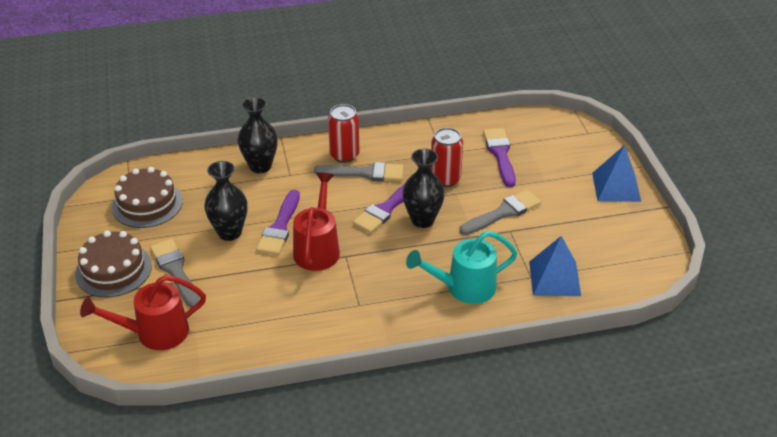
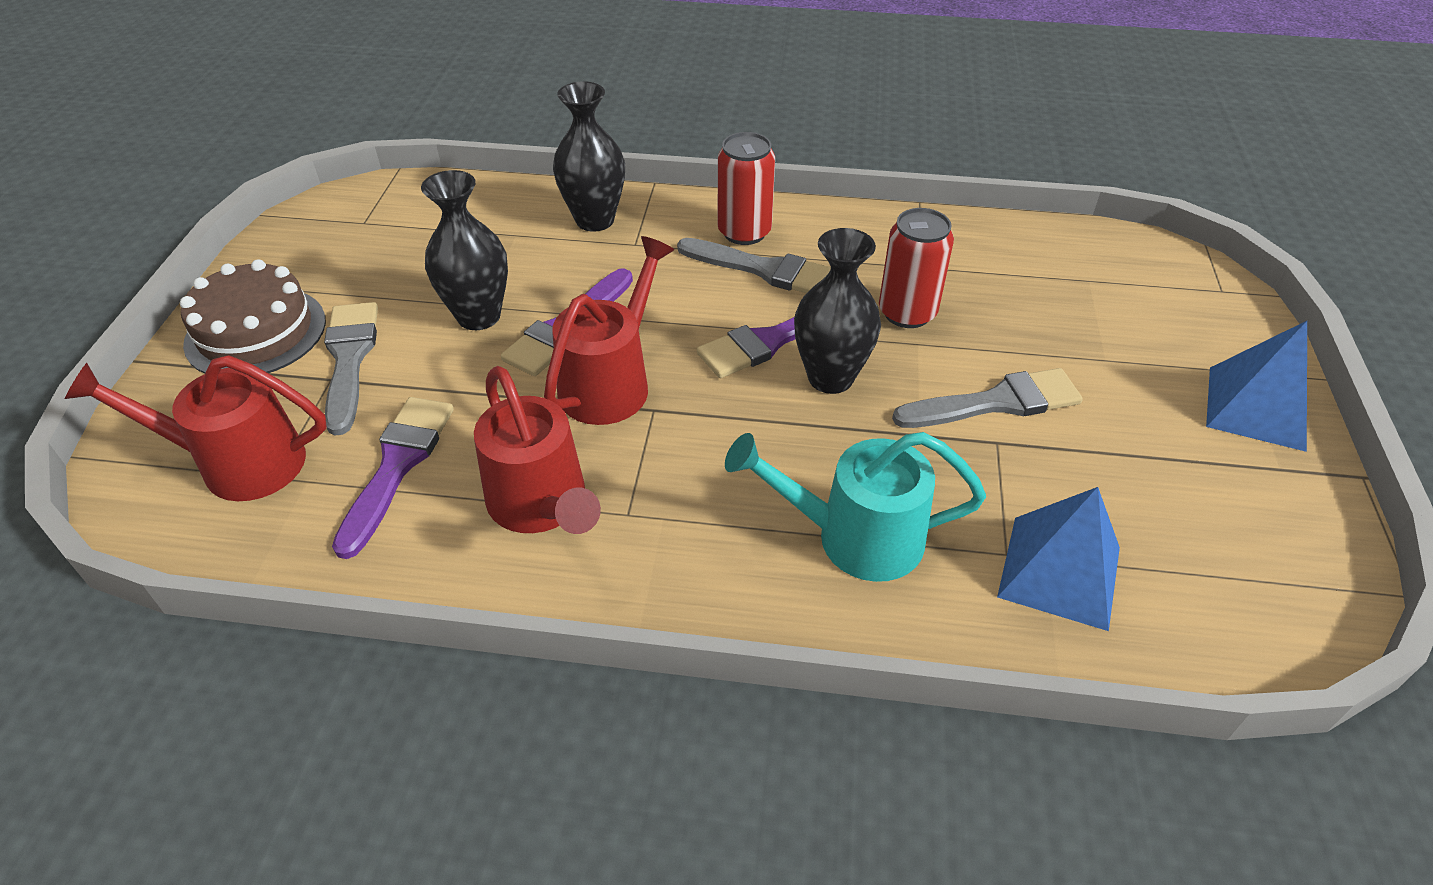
camera: 20 degrees right, 5 degrees up
(147, 204) = (381, 239): brown cake -> none
(317, 312) = (542, 506): none -> red watering can
(500, 154) = (1031, 292): purple brush -> purple brush (397, 466)

